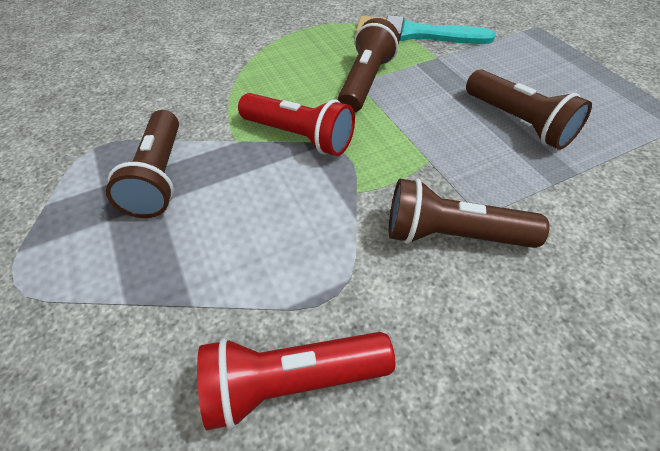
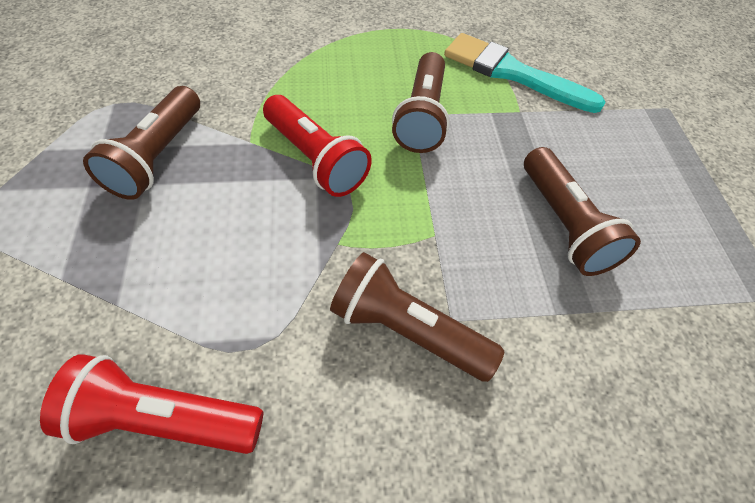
camera: 15 degrees right, 5 degrees up
(366, 82) = (422, 117): brown flashlight -> brown flashlight turned 150 degrees clockwise

